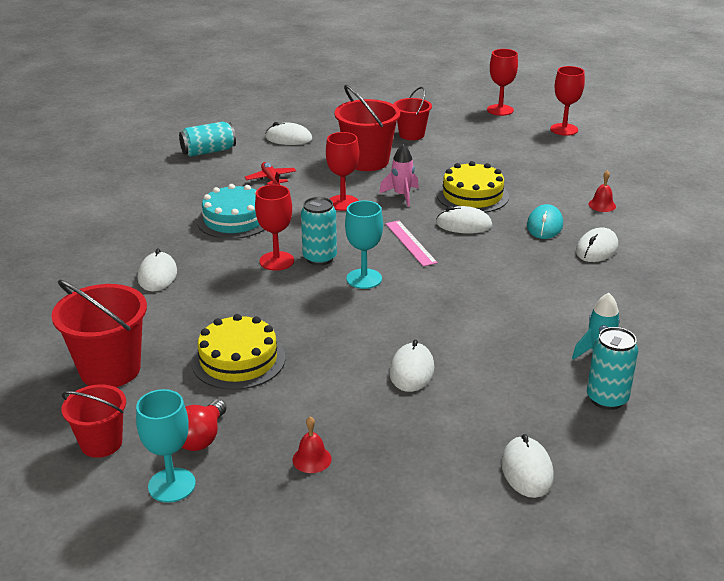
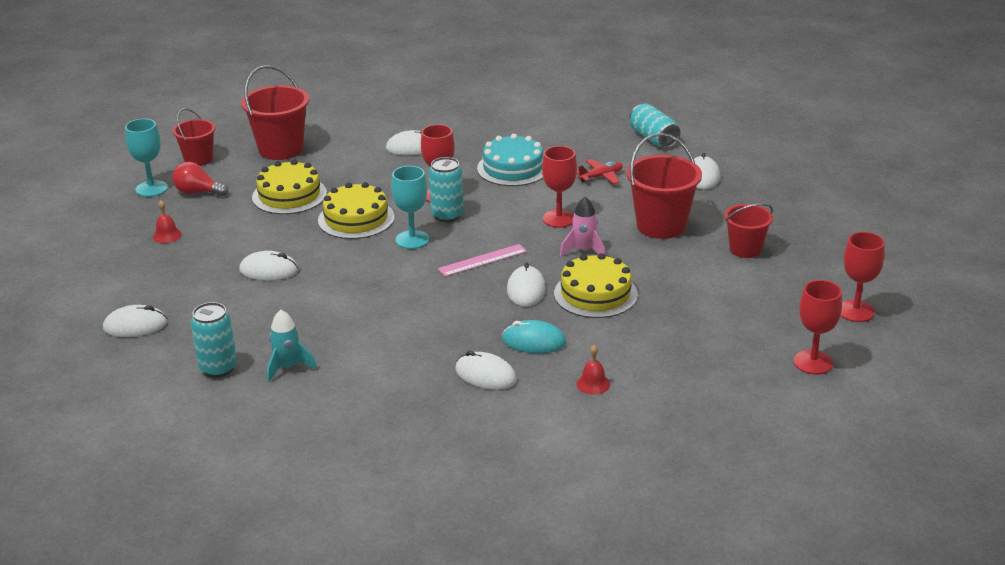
camera: 85 degrees right, 0 degrees up
(310, 312) = (356, 219): none -> yellow cake

